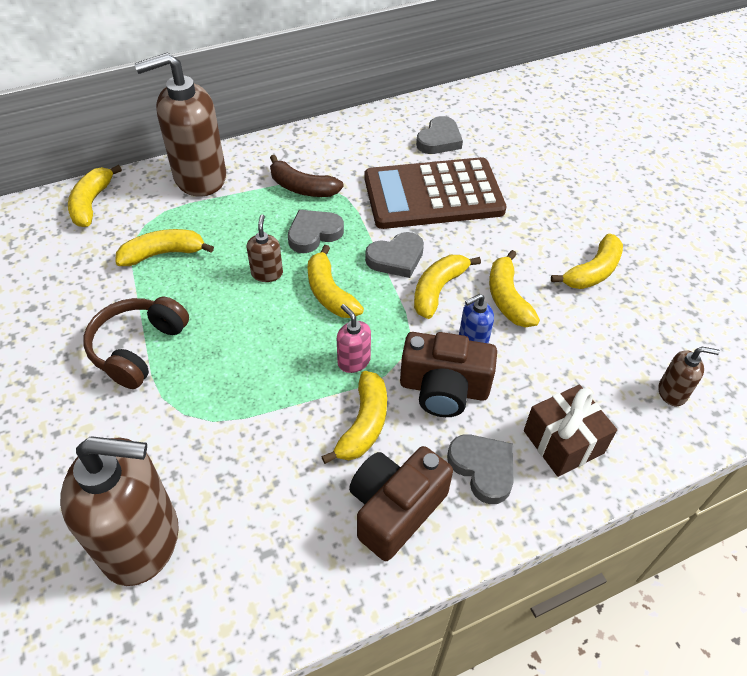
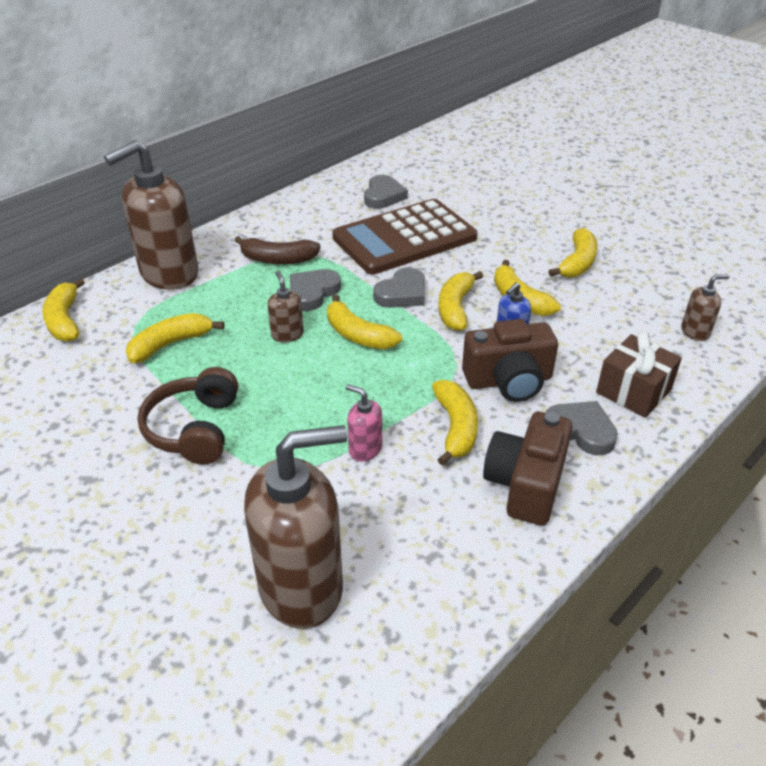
camera: 20 degrees left, 10 degrees down
(353, 361) = (414, 382): pink soap dispenser -> pink soap dispenser (365, 449)

